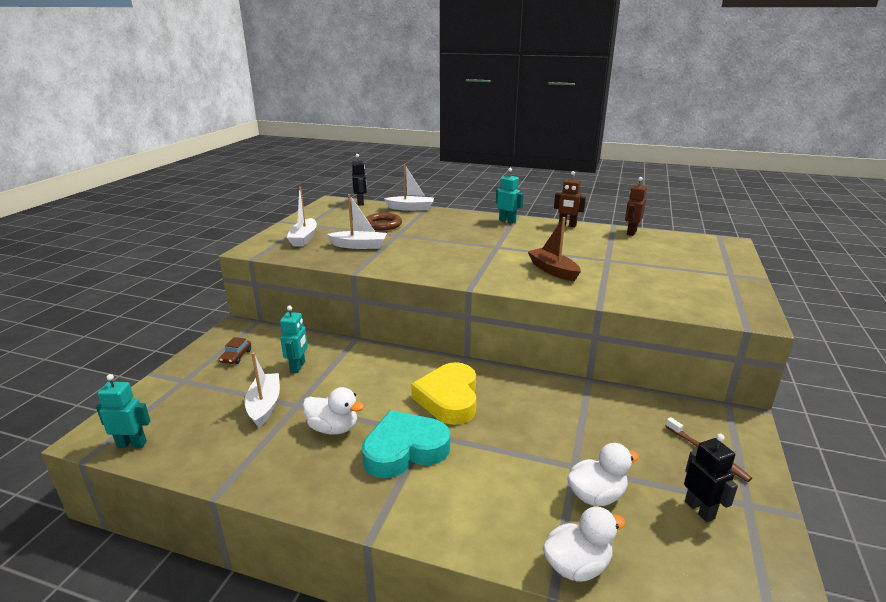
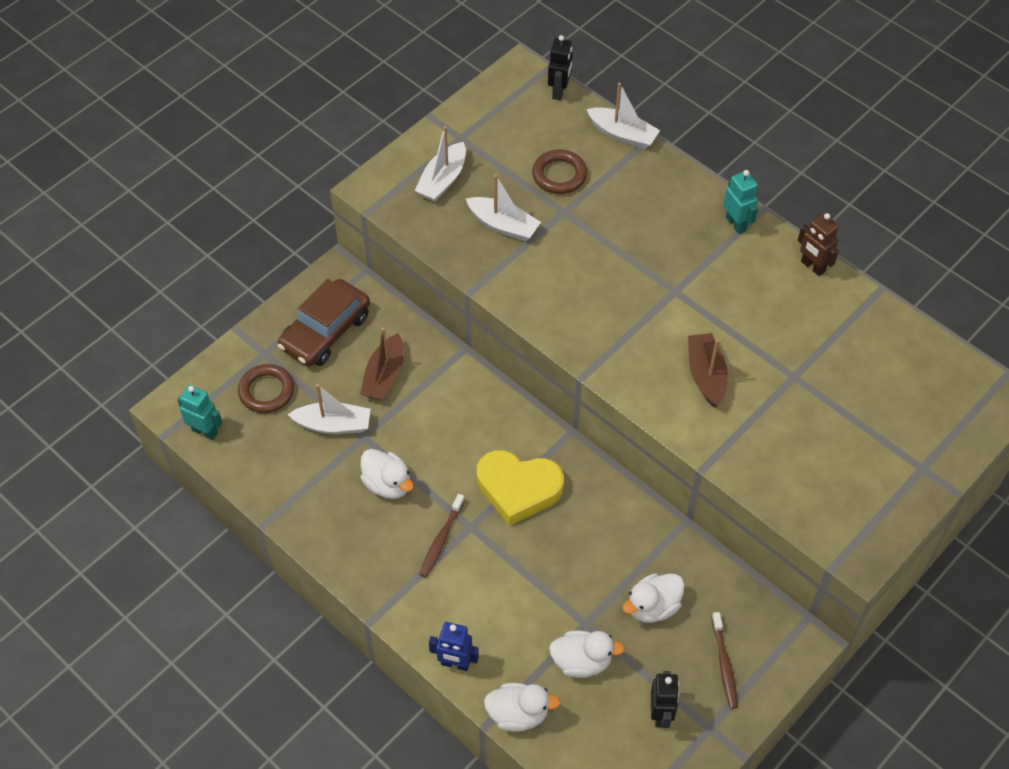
camera: 25 degrees right, 30 degrees up
(192, 402) = (266, 391): none -> brown ring
(236, 356) = (325, 331): brown car -> brown car, size x2.29
(264, 405) = (333, 425): white boat -> white boat turned 75 degrees clockwise
(298, 367) = (384, 376): turquoise robot -> brown boat
(404, 450) = (441, 539): turquoise heart -> brown toothbrush
(449, 398) = (518, 489): yellow heart -> yellow heart turned 105 degrees counterclockwise
(481, 544) = (455, 663): none -> blue robot
(616, 436) = (652, 607): none -> white duck
(631, 232) = (887, 320): brown robot -> none

